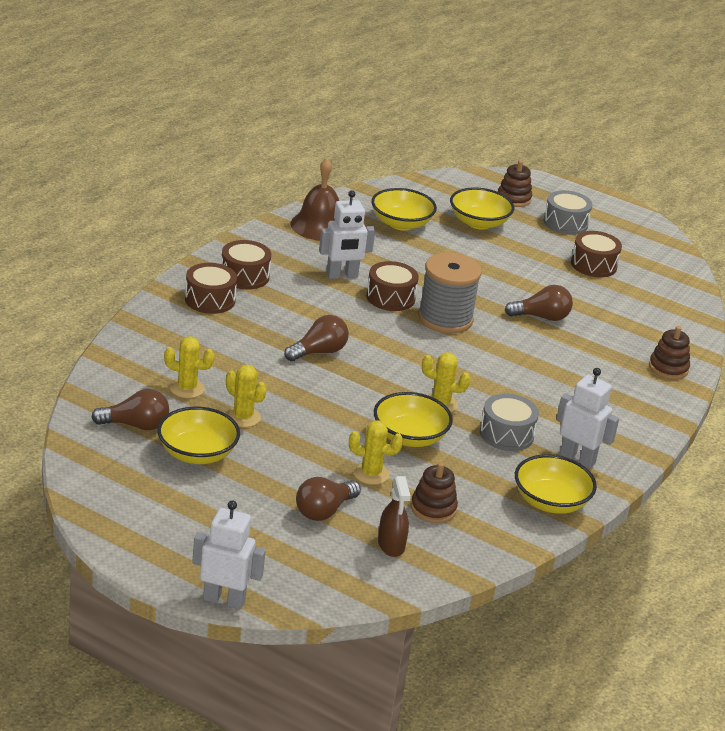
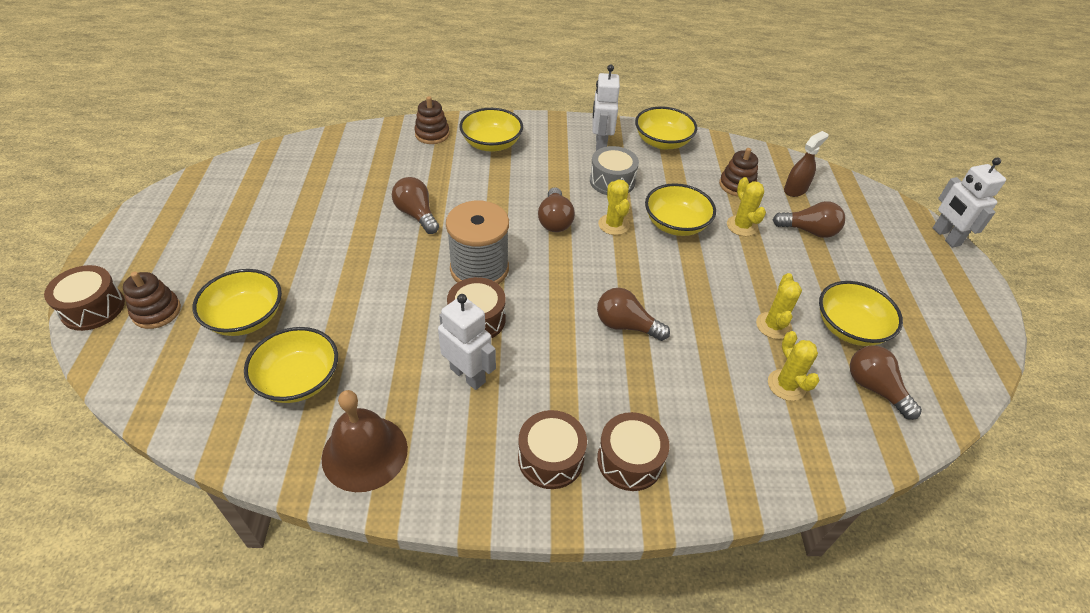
camera: 120 degrees left, 15 degrees up
(474, 377) = (555, 220): none -> brown light bulb
(565, 223) = (197, 255): grey drum -> none
(593, 265) = (283, 212): brown drum -> brown drum (93, 308)
(626, 394) = (491, 144): none -> yellow bowl

